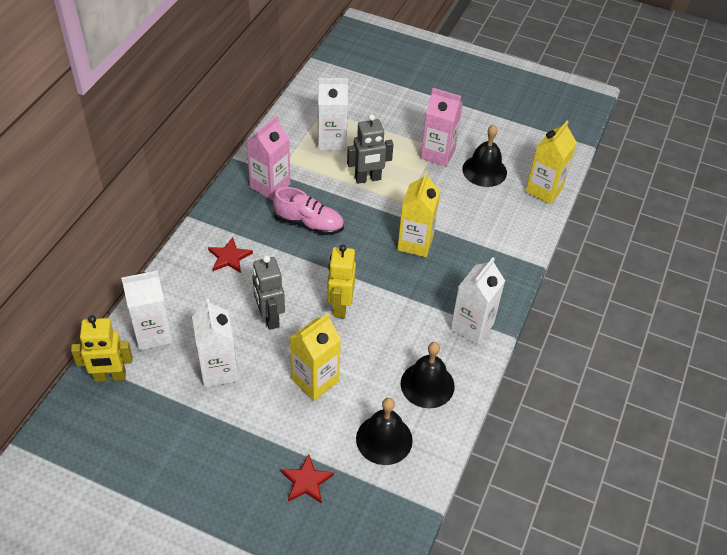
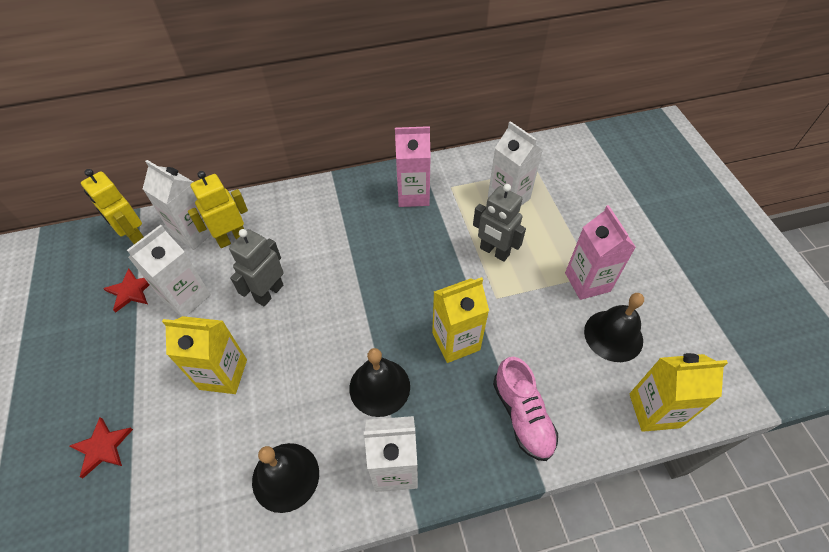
camera: 55 degrees right, 5 degrees up
(229, 257) = (312, 223): red star -> red star (131, 291)
(309, 223) = (398, 247): pink shoe -> pink shoe (522, 416)
(340, 307) = (324, 335): yellow robot -> yellow robot (232, 238)
(384, 439) = (190, 482): black bell -> black bell (379, 387)

